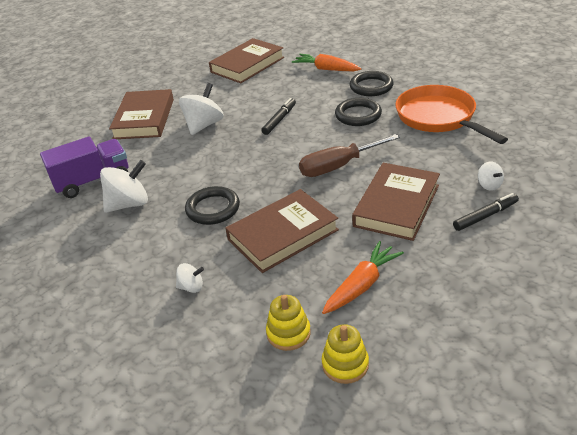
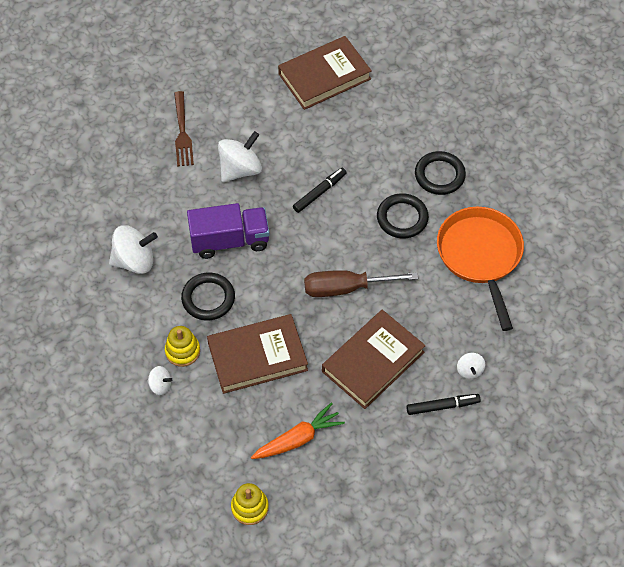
camera: 15 degrees right, 20 degrees up
(93, 181) = (108, 213): purple truck -> purple truck (230, 241)
(144, 119) = (182, 132): brown book -> brown fork
(288, 333) = (220, 463): yellow stacking toy -> yellow stacking toy (182, 351)
(326, 69) = (407, 122): orange carrot -> none

